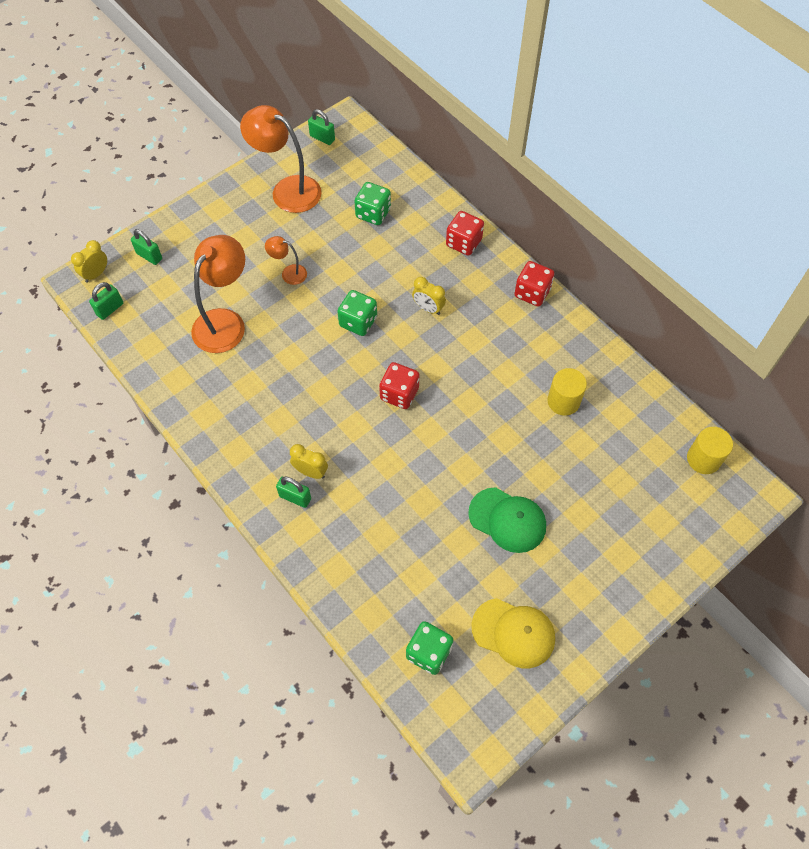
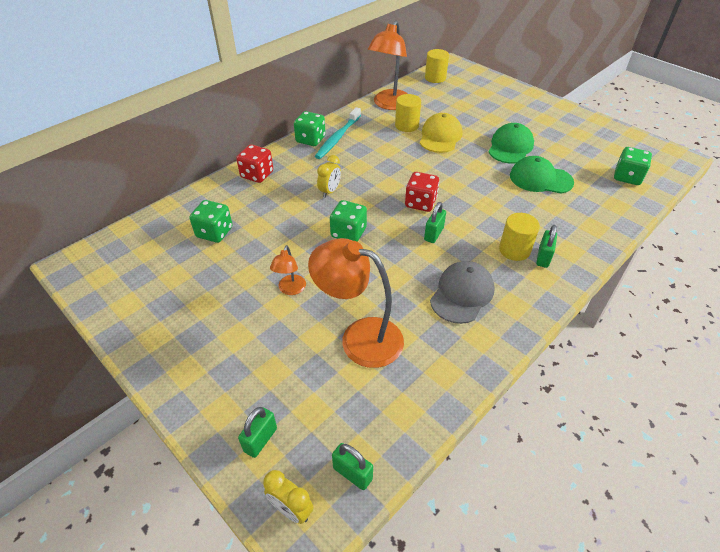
camera: 95 degrees left, 15 degrees down
(259, 409) = (462, 294): none -> grey cap
(287, 190) = (168, 304): orange lamp -> orange lamp (389, 104)
(311, 472) = (514, 250): yellow clock -> yellow cylinder
(322, 138) = (92, 281): green padlock -> green padlock (433, 234)
(433, 537) = (540, 179): none -> green cap
(513, 633) = (589, 143): yellow cap -> yellow cap (440, 136)
(532, 293) = (310, 139): red dice -> green dice
(535, 321) = (338, 138): none -> turquoise toothbrush

